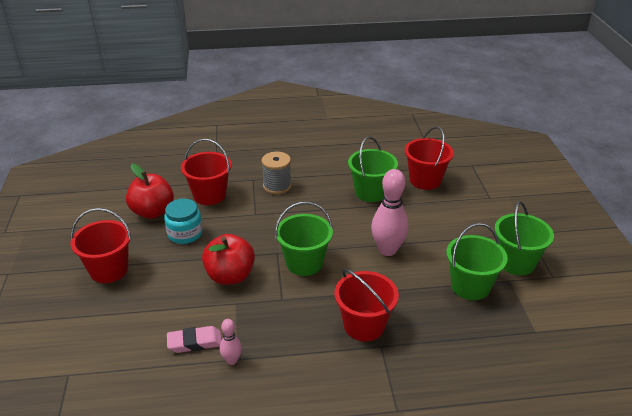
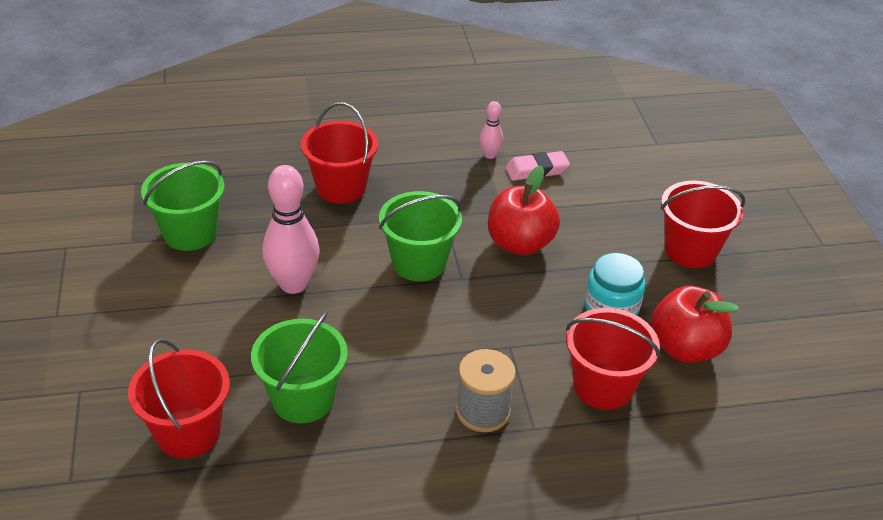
camera: 175 degrees right, 5 degrees up
(516, 262) = (106, 266): green bucket -> none

